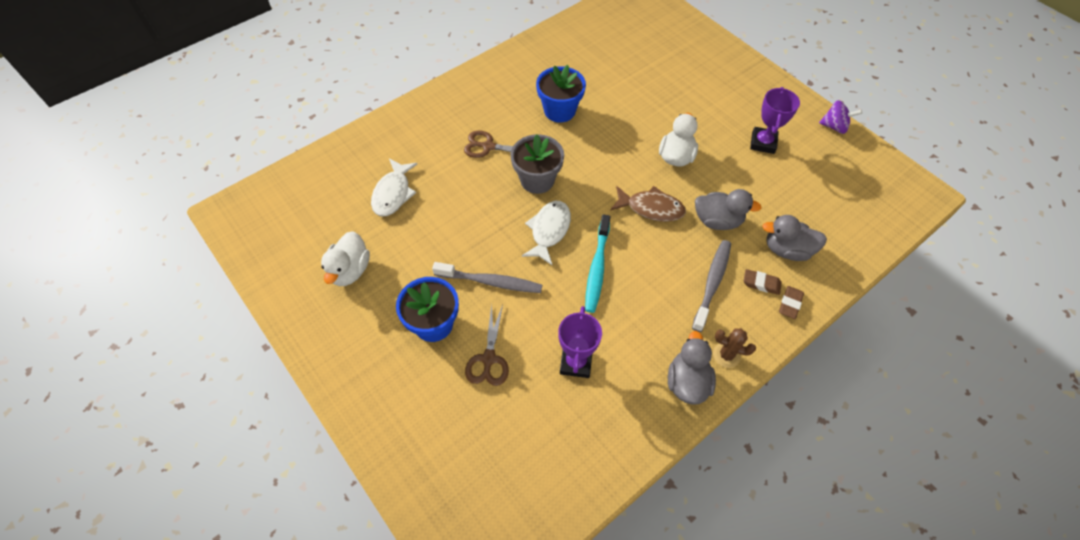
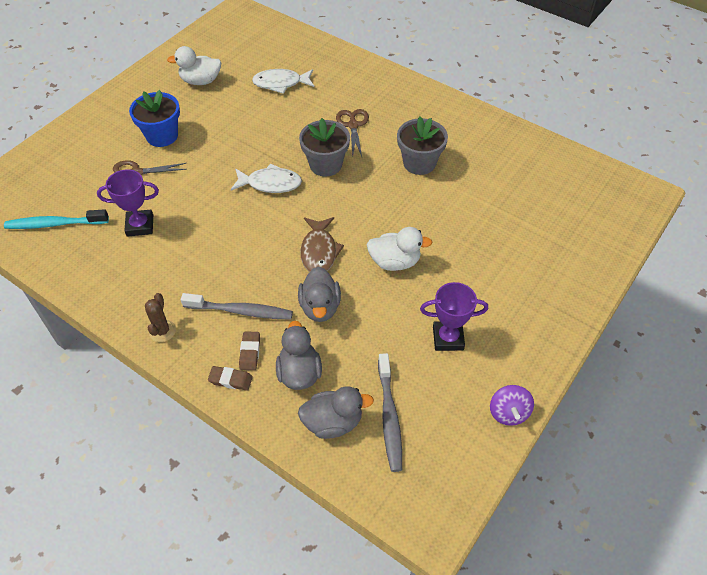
camera: 75 degrees right, 5 degrees down
(491, 282) = (207, 159): grey toothbrush -> grey toothbrush (389, 417)
(559, 110) = (419, 163): blue flower pot -> grey flower pot
(597, 268) = (237, 223): turquoise toothbrush -> turquoise toothbrush (54, 224)
(687, 382) = (131, 304): grey duck -> grey duck (333, 422)

